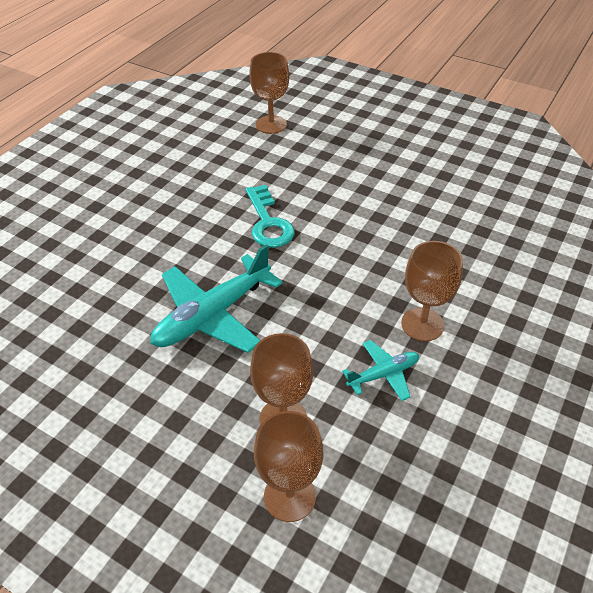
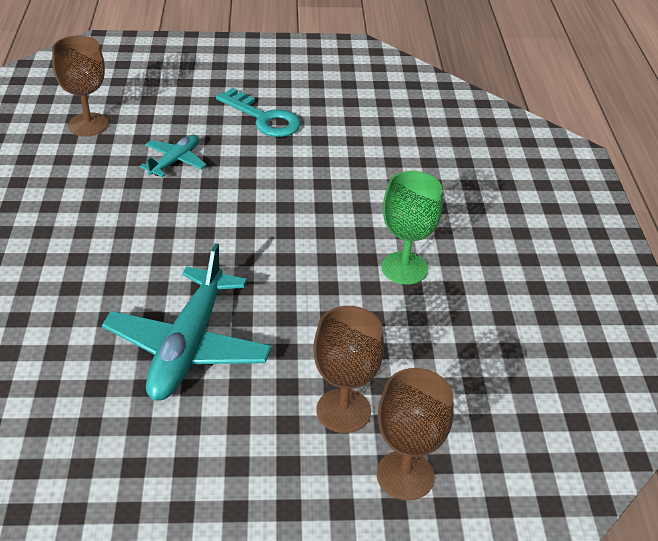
camera: 35 degrees left, 5 degrees down
(268, 222) = (171, 229): turquoise key -> turquoise key (263, 118)
(383, 374) = (404, 327): turquoise plane -> turquoise plane (175, 161)
(422, 324) = (404, 268): brown goblet -> green goblet

